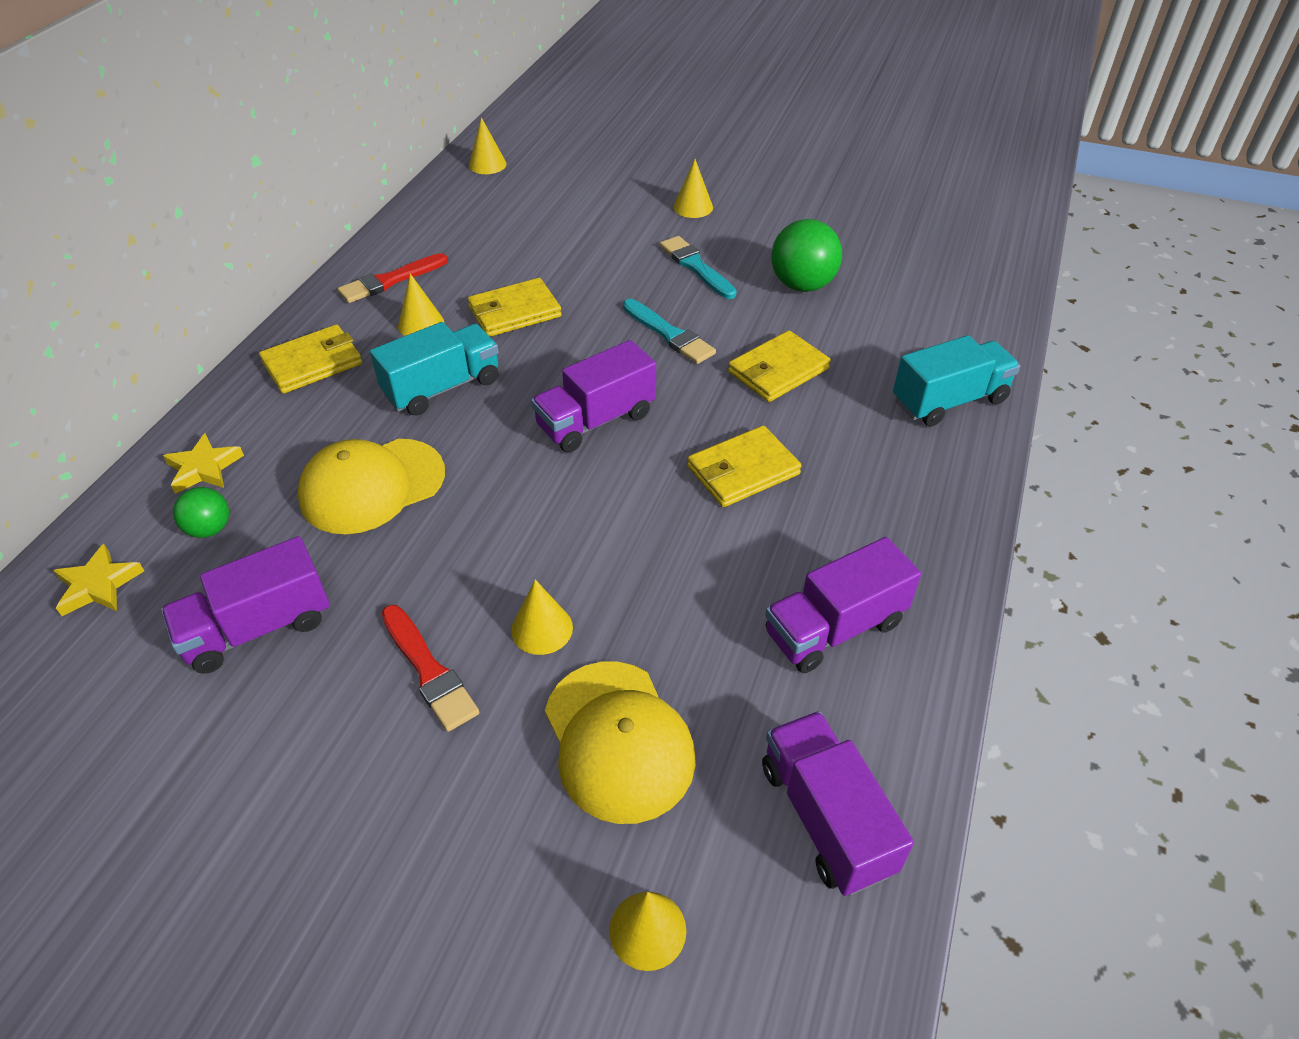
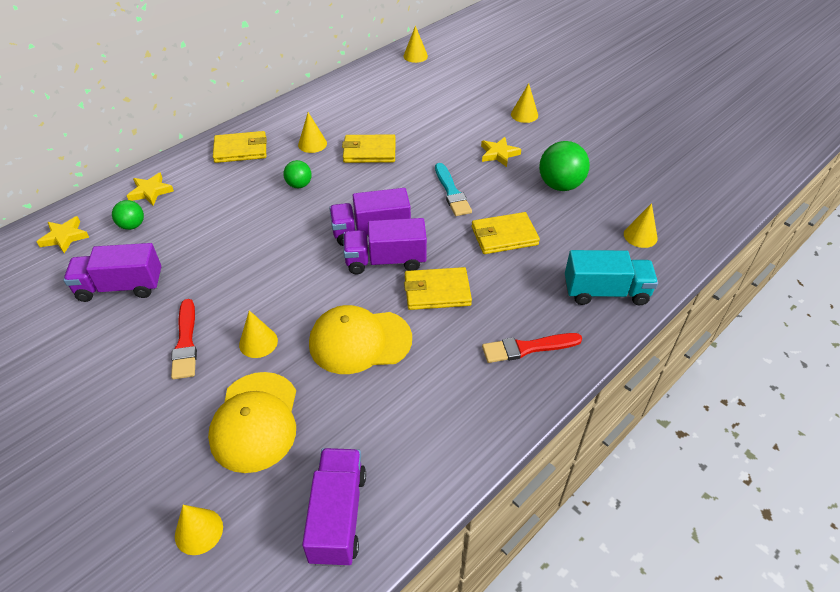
camera: 25 degrees right, 0 degrees up
(372, 486) = (225, 229): yellow cap -> yellow cap (359, 341)
(390, 281) = (313, 113): red brush -> red brush (527, 348)
(442, 387) = (299, 185): turquoise truck -> green ball
(696, 267) = (499, 154): turquoise brush -> yellow star
(834, 628) = (424, 408): purple truck -> purple truck (385, 261)
(940, 320) = (640, 236): none -> yellow cone

